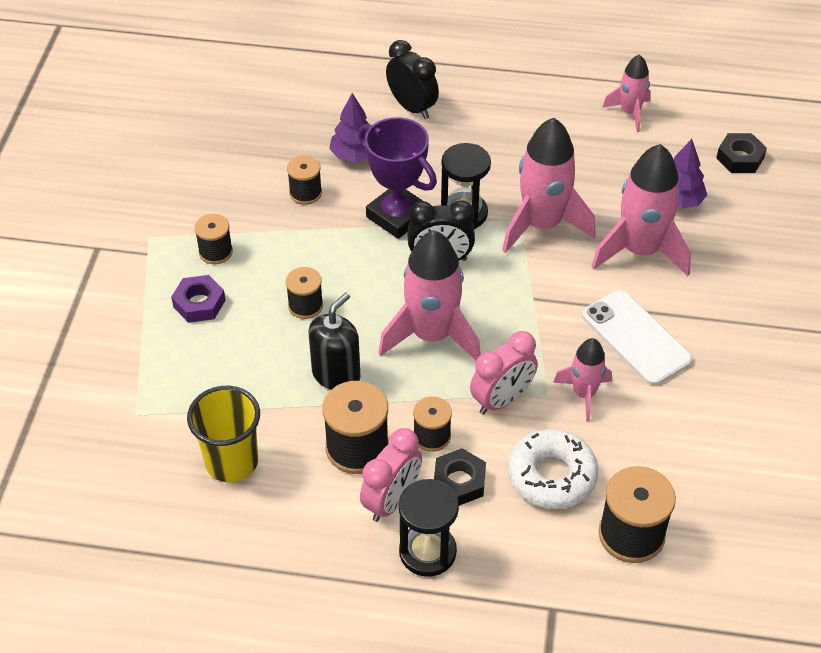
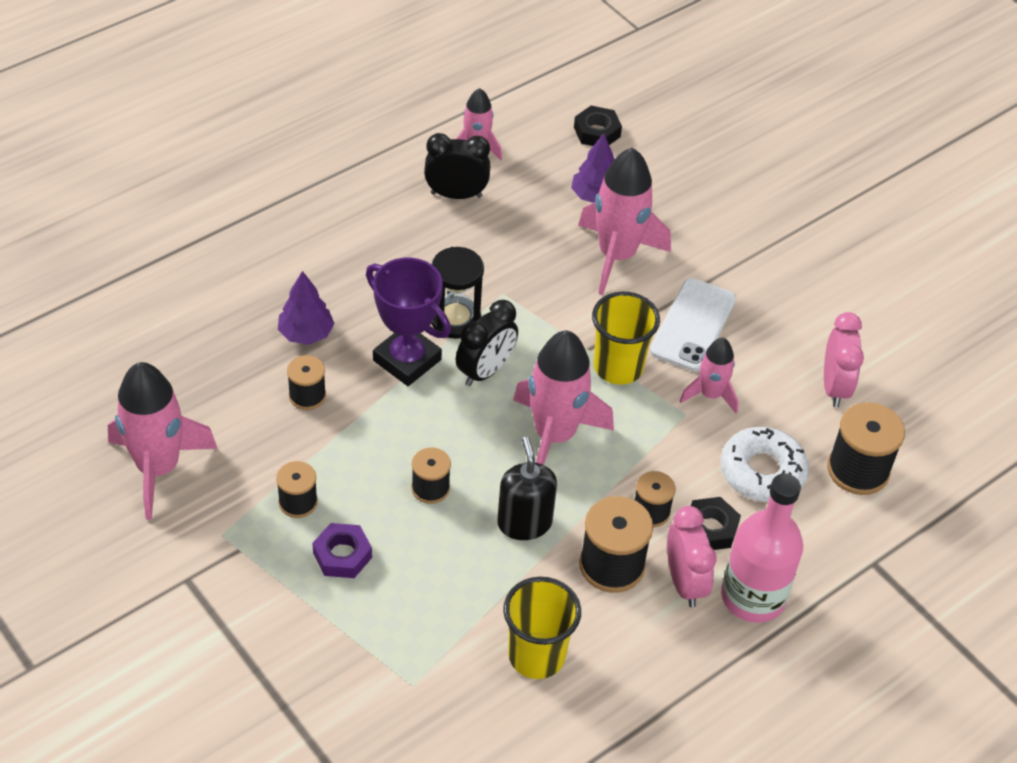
camera: 50 degrees left, 0 degrees up
(397, 216) = (407, 360): purple trophy -> purple trophy turned 45 degrees clockwise
(412, 107) = (300, 259): black clock -> black clock (456, 195)
(427, 552) = (753, 597): black hourglass -> pink bottle
(502, 400) = (663, 444): pink clock -> pink clock (834, 387)
(538, 325) = (618, 367): none -> yellow cup
(542, 225) = (524, 286): pink rocket -> pink rocket (158, 468)
(636, 338) = (693, 325): white phone -> white phone turned 75 degrees counterclockwise

